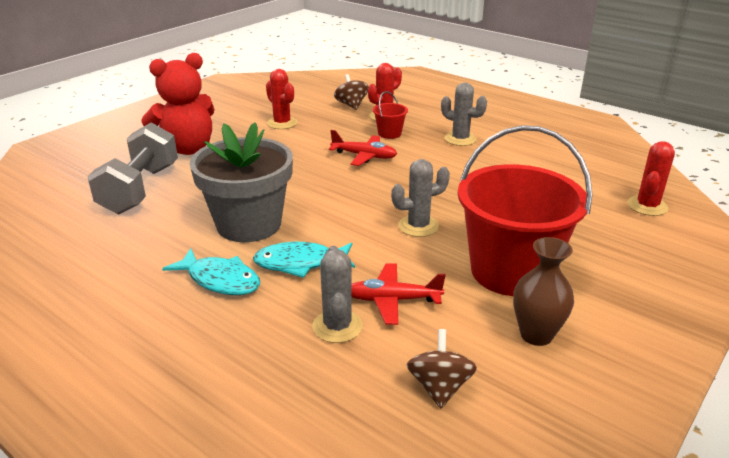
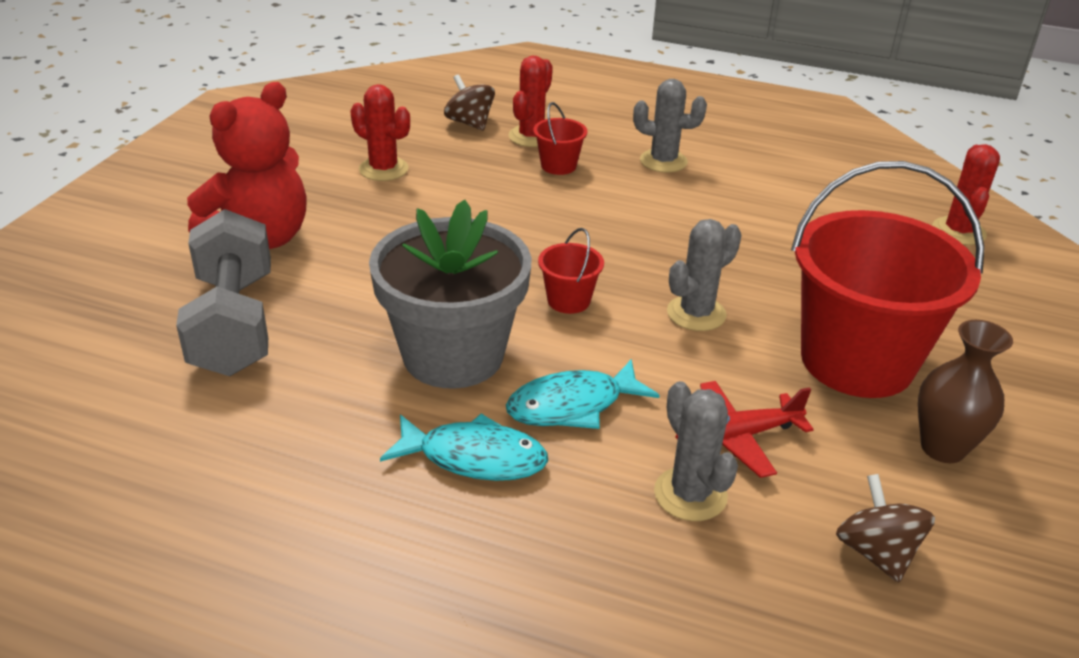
camera: 20 degrees left, 5 degrees up
(341, 206) = (568, 300): none -> red bucket
(364, 156) = (547, 210): red plane -> none

